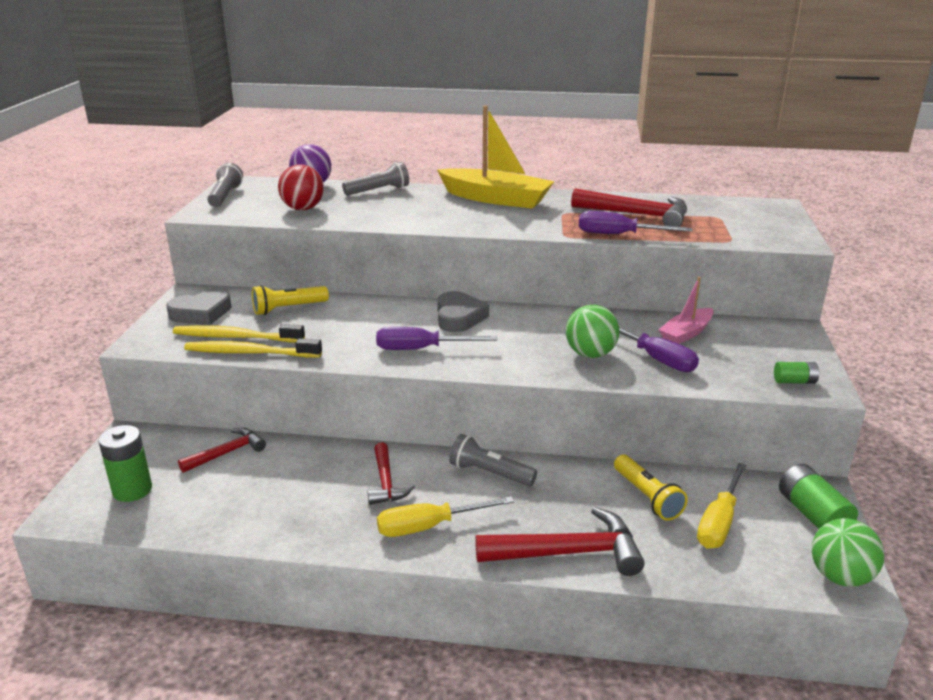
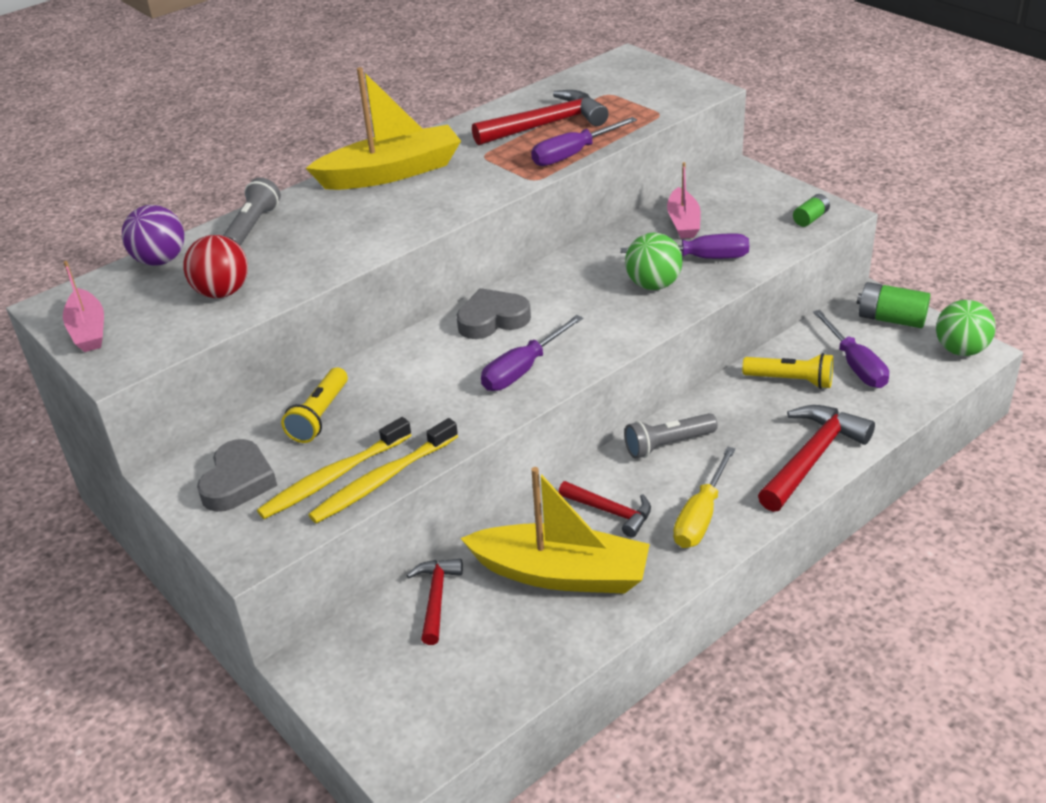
camera: 45 degrees left, 10 degrees up
(132, 490) = (420, 695): green battery -> none
(225, 196) = (88, 330): grey flashlight -> pink boat
(299, 491) = (561, 574): none -> yellow boat
(459, 317) = (492, 319): grey heart -> grey heart turned 60 degrees counterclockwise
(719, 522) = (855, 365): yellow screwdriver -> purple screwdriver

